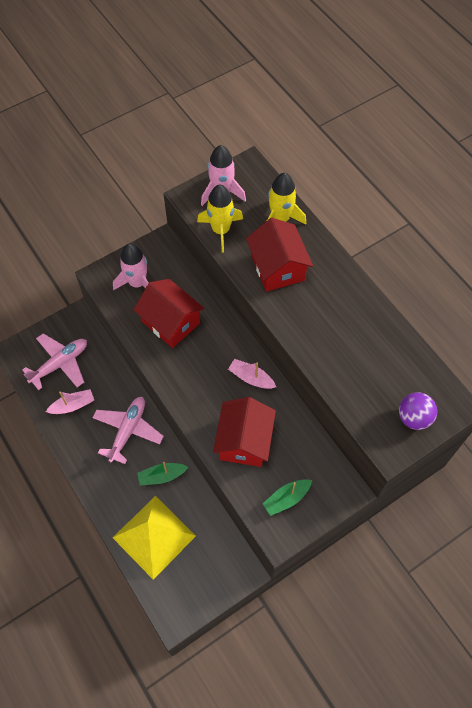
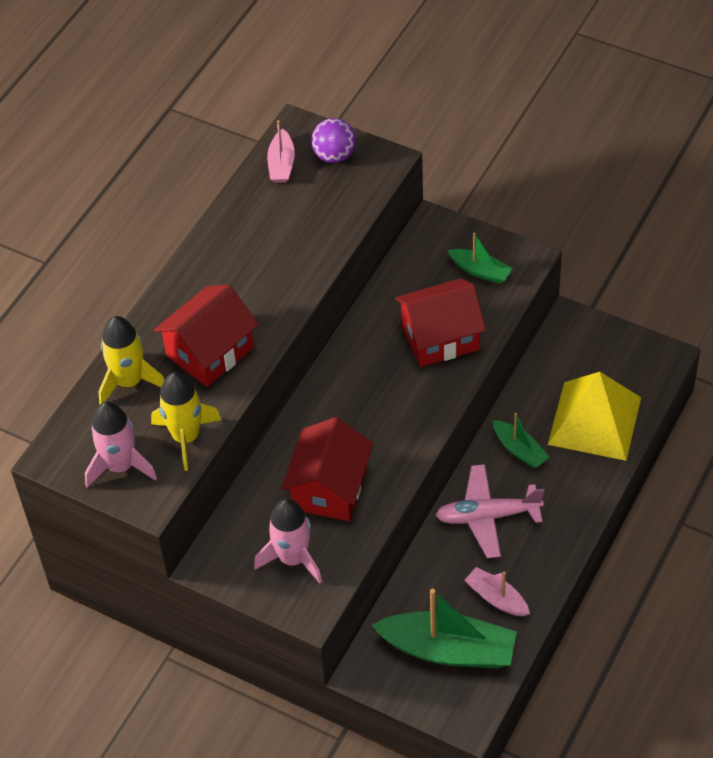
camera: 115 degrees left, 10 degrees down
(60, 364) = (448, 650): pink plane -> green boat
(251, 378) = (354, 367): pink boat -> pink boat (281, 164)

